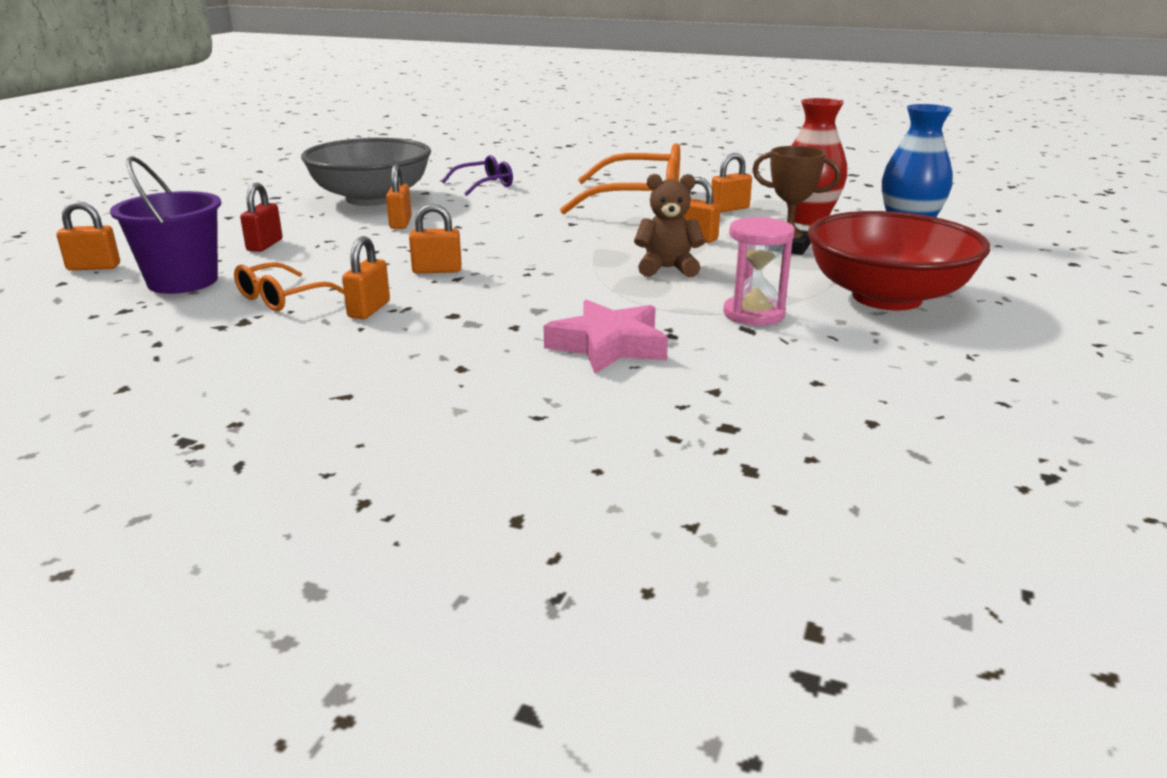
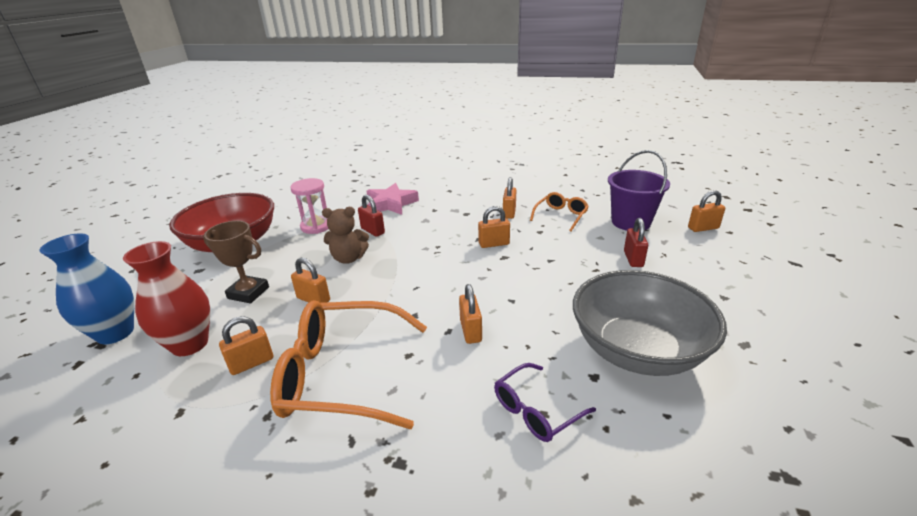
camera: 175 degrees right, 5 degrees up
(401, 223) = (563, 300): orange padlock -> orange padlock (470, 331)
(638, 300) = (373, 231): none -> red padlock

